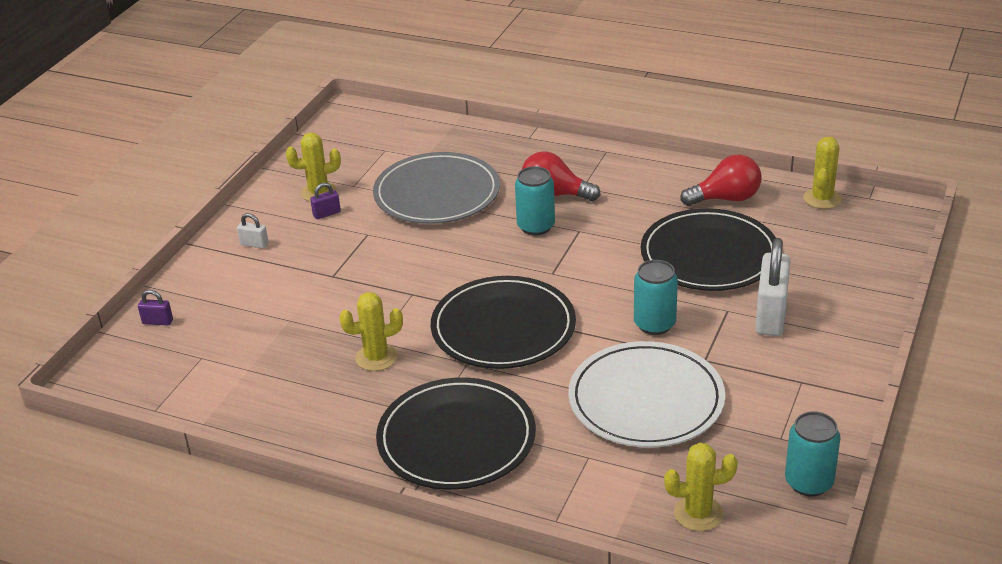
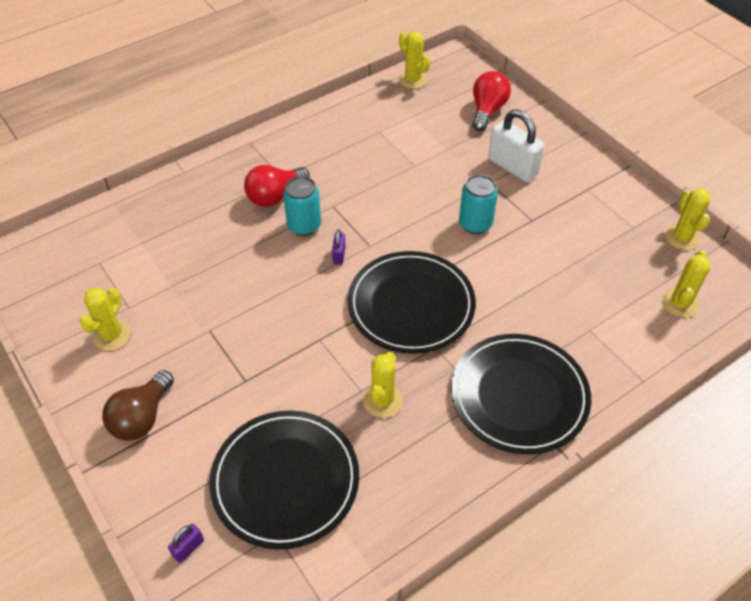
camera: 60 degrees left, 15 degrees up
(254, 244) = (142, 417): white padlock -> brown light bulb
(326, 214) = (150, 344): purple padlock -> purple padlock (339, 255)
(437, 193) = (200, 260): grey plate -> none
(646, 400) = (551, 270): white plate -> none
(709, 255) = (424, 159): black plate -> black plate (285, 480)
(726, 199) = (369, 118): red light bulb -> red light bulb (487, 110)
(809, 482) = (682, 237): turquoise can -> yellow cactus

